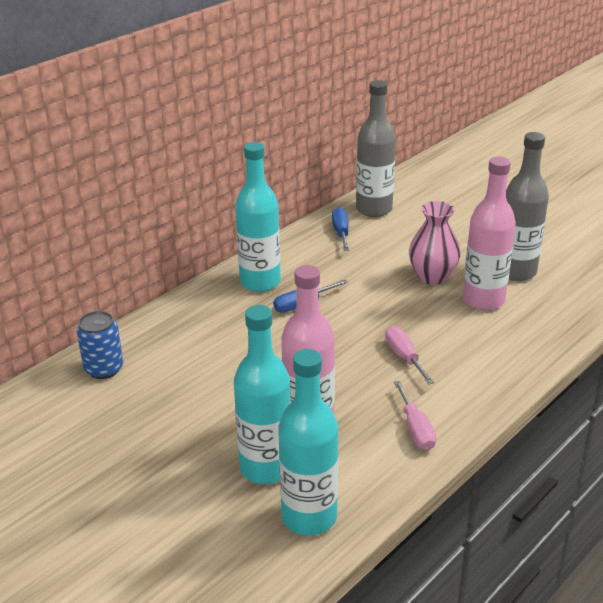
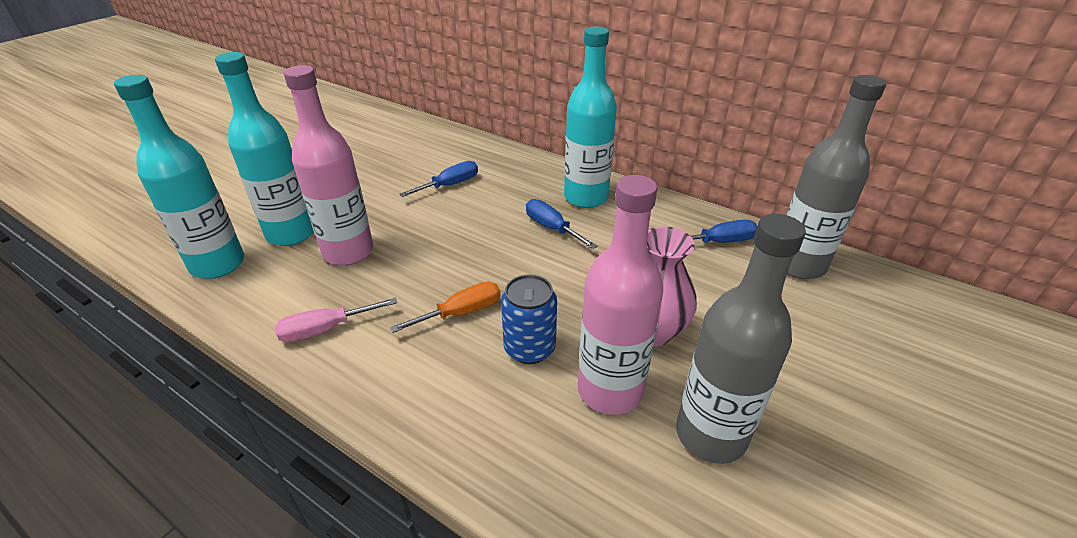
camera: 80 degrees right, 5 degrees up
(104, 369) = (434, 142): blue can -> blue can (529, 348)
(207, 359) = (450, 185): none -> blue screwdriver
(404, 357) = (461, 313): pink screwdriver -> orange screwdriver

